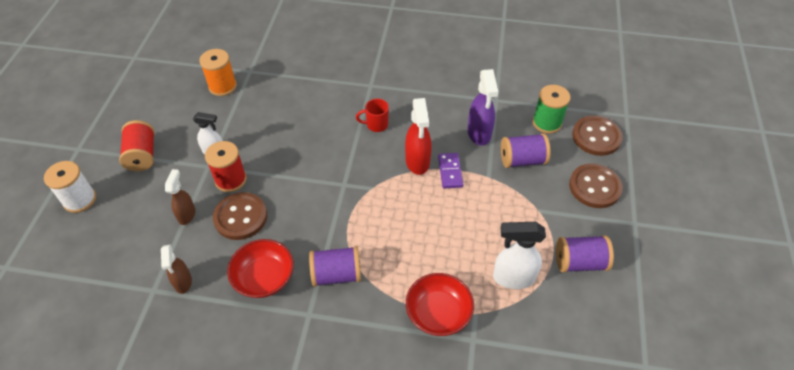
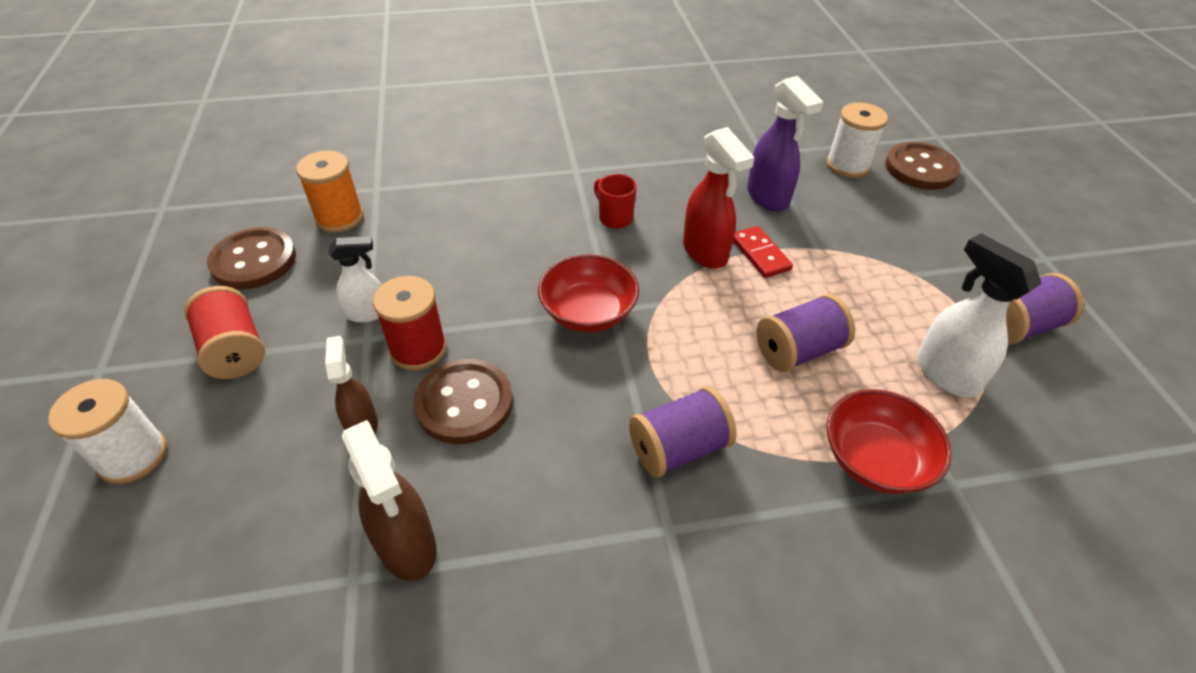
camera: 20 degrees left, 5 degrees down
(183, 282) = (407, 546): brown spray bottle -> brown spray bottle, size x1.55
(264, 278) = (557, 491): red bowl -> red bowl (588, 312)
(376, 125) = (614, 218): red mug -> red mug turned 75 degrees clockwise
(450, 172) = (760, 254): purple domino -> red domino
(513, 278) = (945, 374): white spray bottle -> white spray bottle turned 75 degrees clockwise
(522, 160) = (848, 217): purple spool -> purple spool (798, 351)
(547, 123) = (847, 165): green spool -> white spool
(594, 187) = (963, 227): brown button -> brown button (254, 261)

